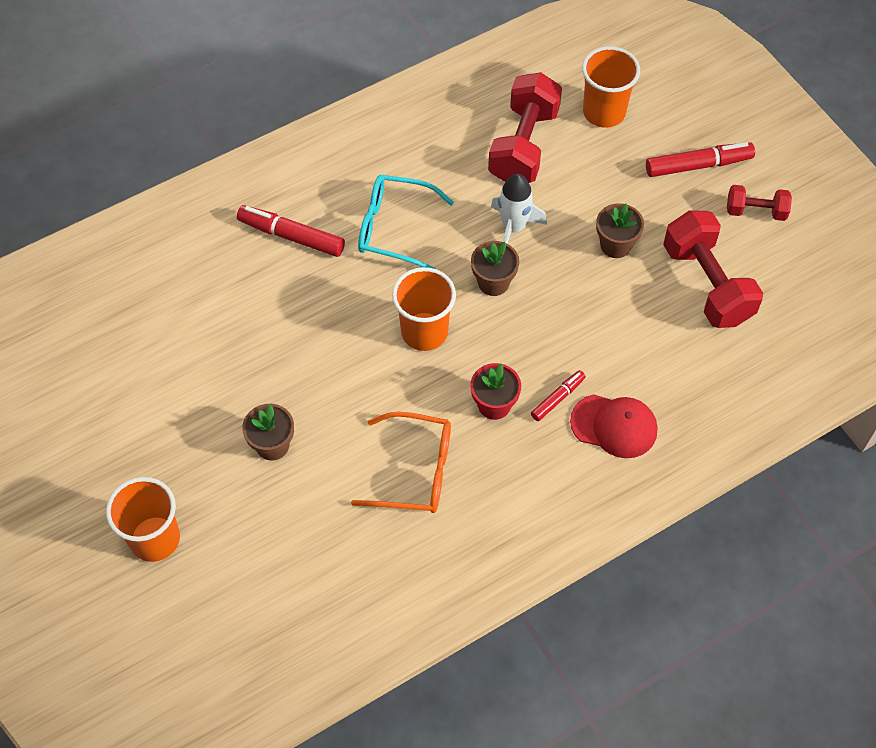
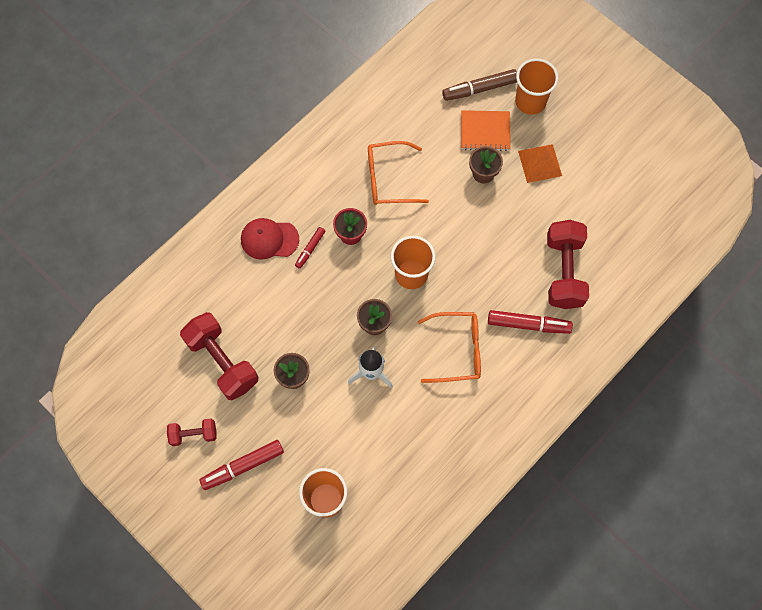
camera: 165 degrees right, 10 degrees up
(183, 440) = (539, 163): none -> orange pyramid
(224, 580) = (480, 89): none -> brown marker
(244, 508) = (485, 131): none -> orange notebook
(394, 228) = (457, 350): turquoise glasses -> orange glasses
(523, 145) = (382, 450): red dumbbell -> red dumbbell (564, 271)

